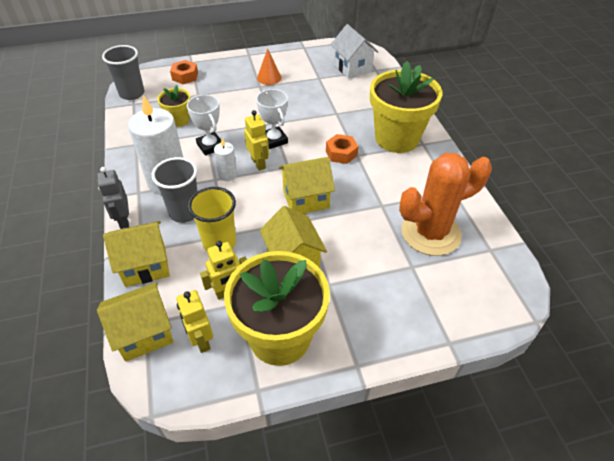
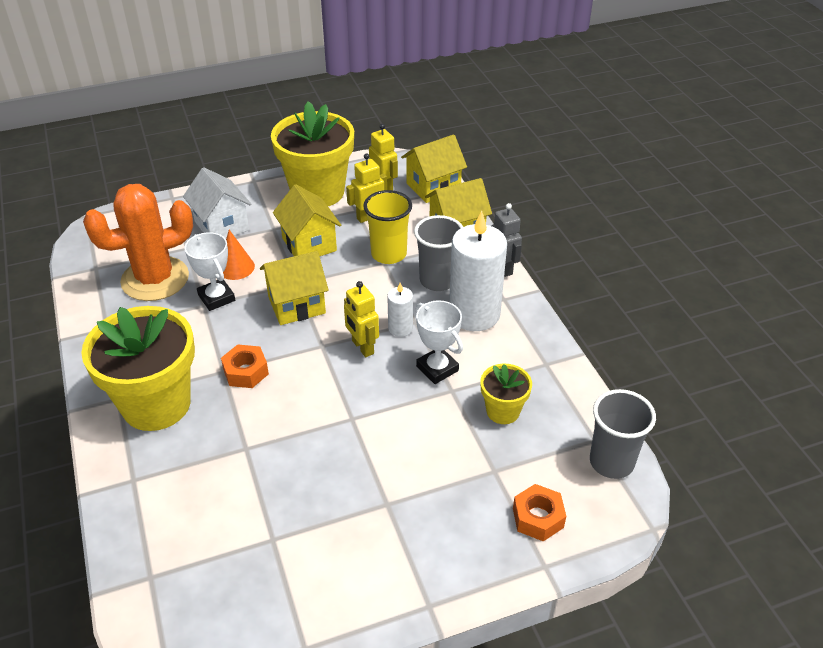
camera: 175 degrees right, 5 degrees down
(269, 78) = (372, 529): orange cone -> orange cone (236, 267)
(274, 140) = (345, 386): white trophy -> white trophy (216, 298)
(352, 68) = (200, 578): white house -> white house (221, 226)

